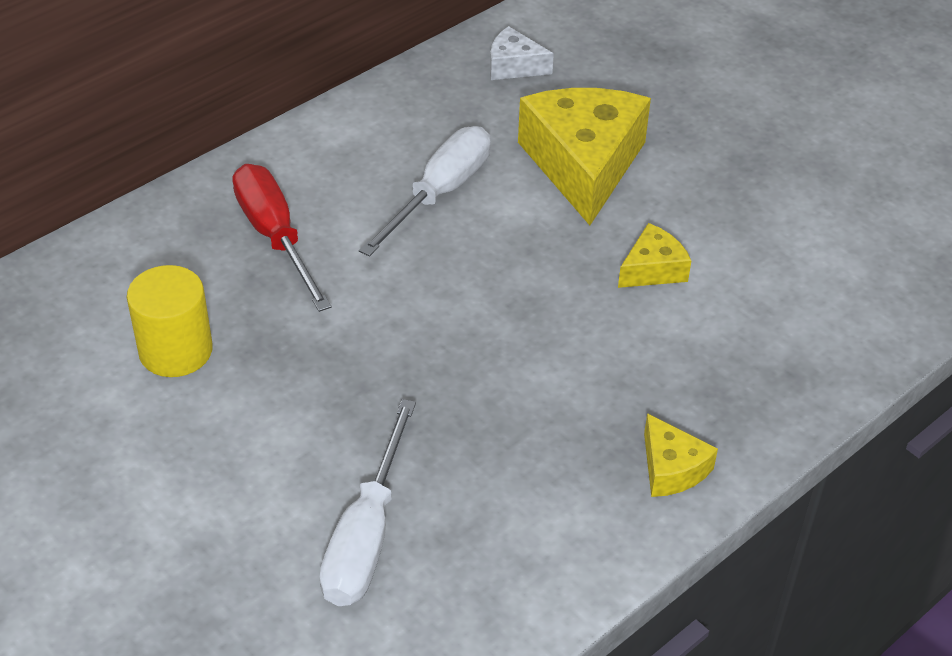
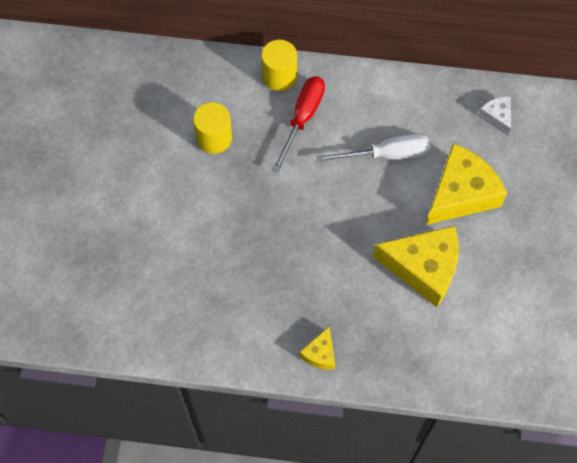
camera: 50 degrees right, 20 degrees up
(178, 216) = (279, 76): none -> yellow cylinder
(366, 535) = (192, 274): white screwdriver -> none
(653, 269) = (423, 268): yellow cheese -> yellow cheese, size x2.10

